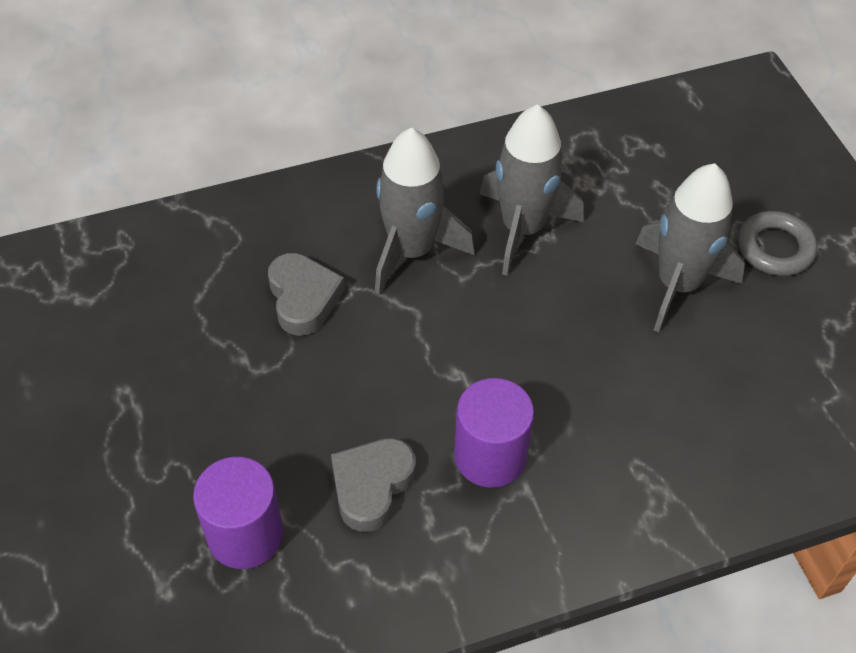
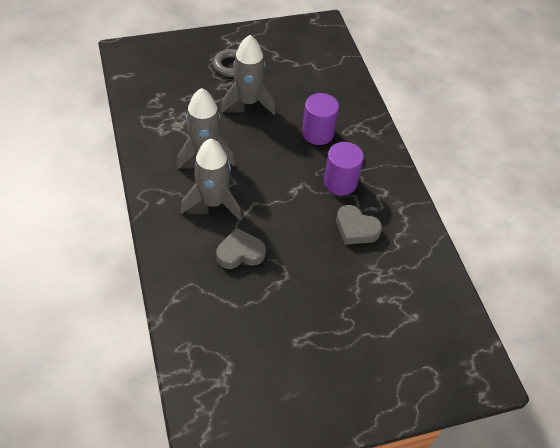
camera: 90 degrees left, 0 degrees up
(245, 534) = (383, 282): purple cylinder -> purple cylinder (317, 133)

